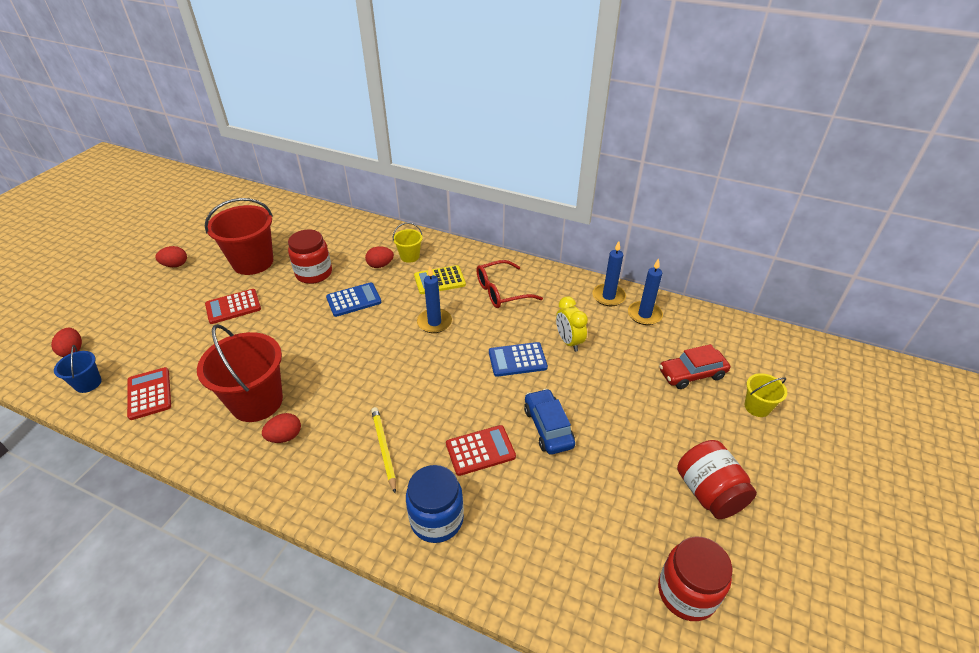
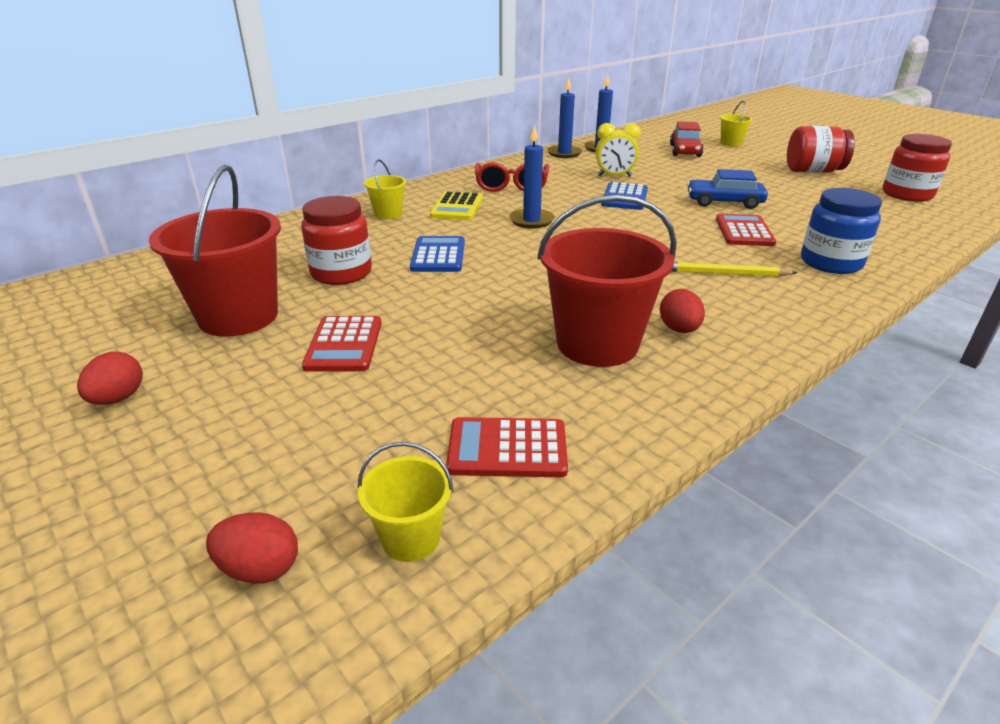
camera: 65 degrees left, 10 degrees down
(88, 383) = (411, 538): blue bucket -> yellow bucket
(380, 265) = (383, 231): red egg -> none

